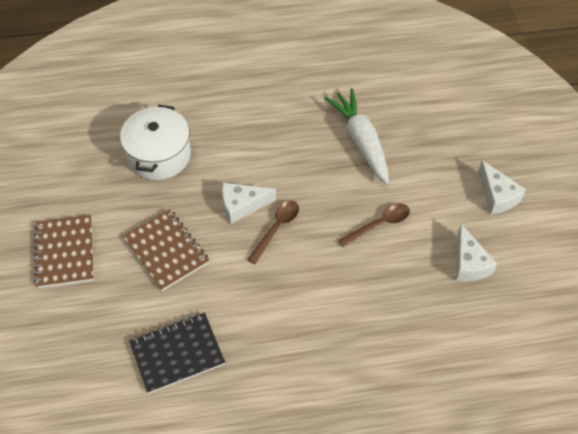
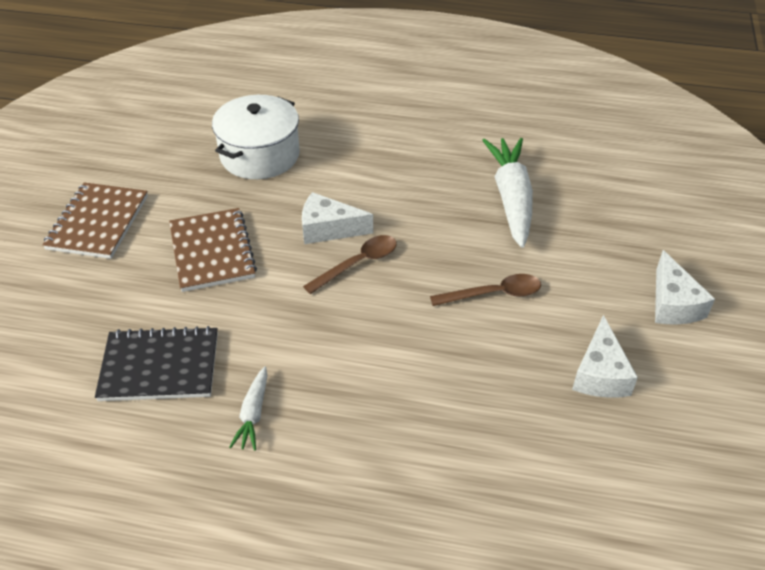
camera: 20 degrees right, 10 degrees down
(259, 367) = (253, 414): none -> white carrot

